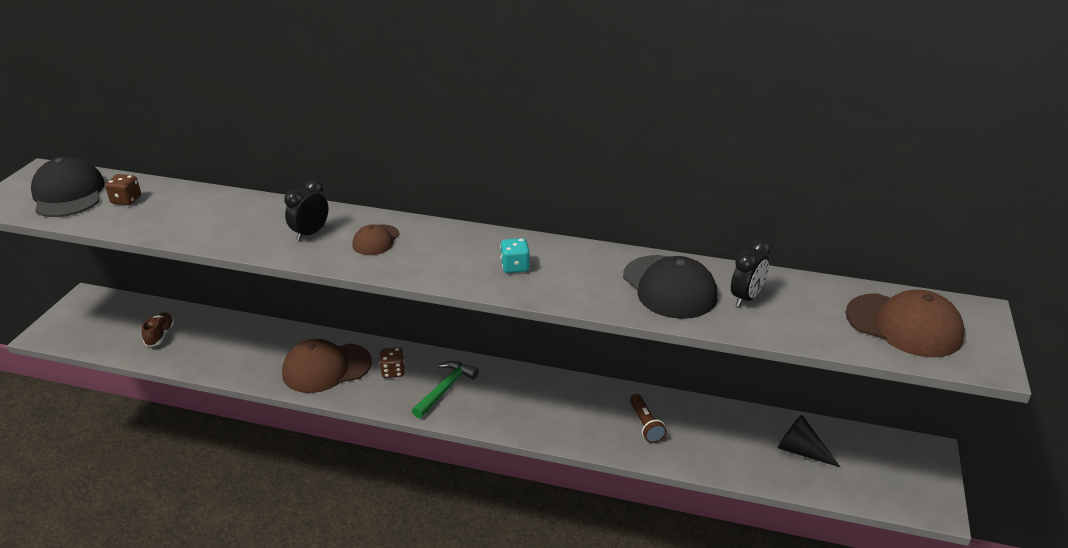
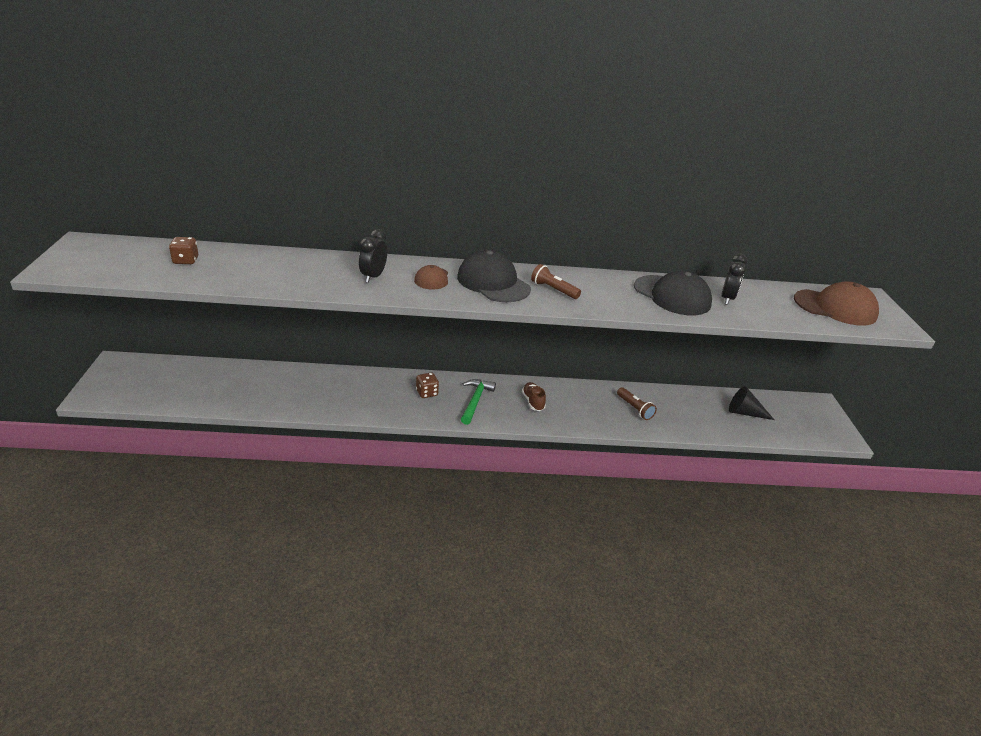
camera: 20 degrees left, 0 degrees up
(68, 194) = (124, 258): black cap -> black cap (493, 283)
(160, 335) = (207, 386): brown shoe -> brown shoe (533, 402)
(326, 368) = (370, 396): brown cap -> none
(515, 267) = (553, 290): turquoise dice -> brown flashlight

